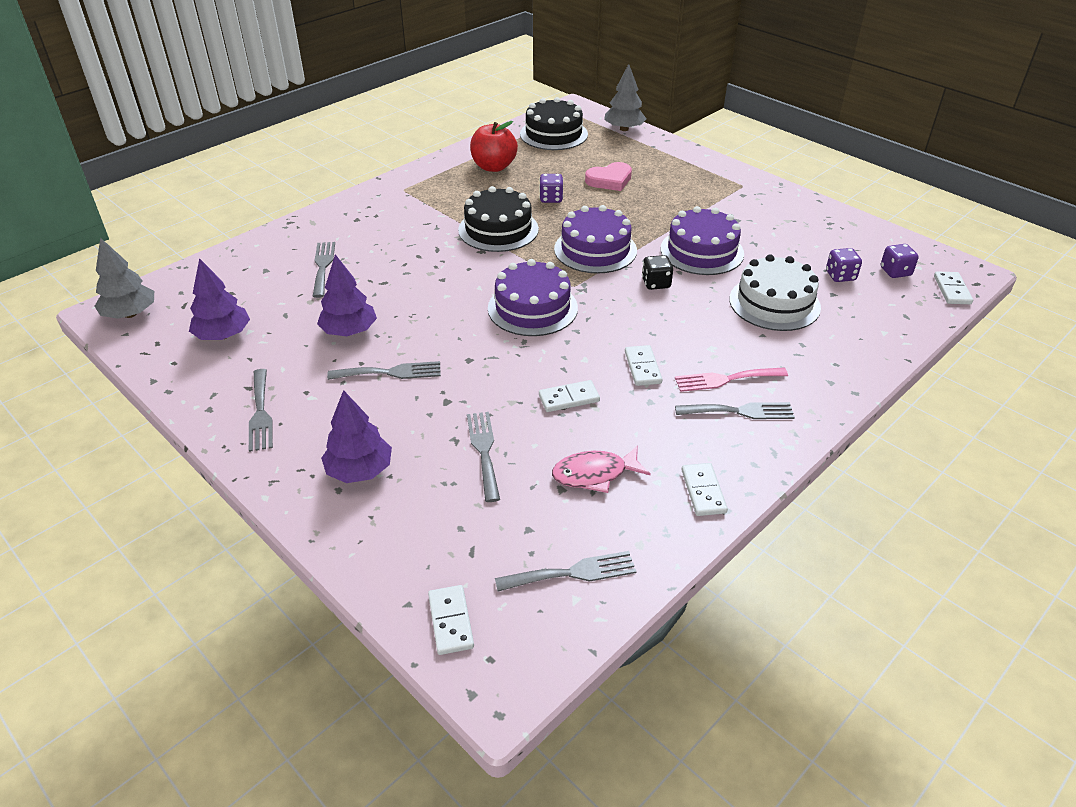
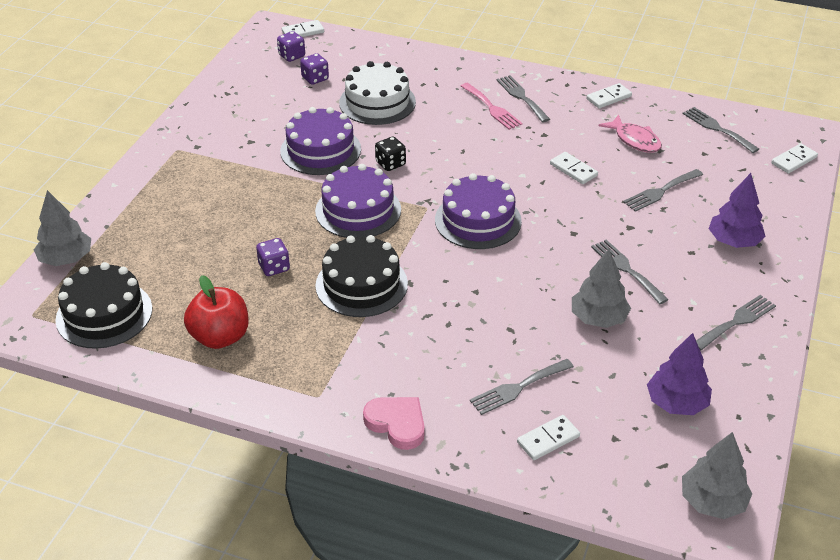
camera: 115 degrees left, 0 degrees up
(349, 331) = (598, 318): purple tree -> grey tree
(609, 180) = (209, 237): pink heart -> pink heart (397, 424)
(643, 367) = (509, 145): white domino -> white domino (548, 439)

